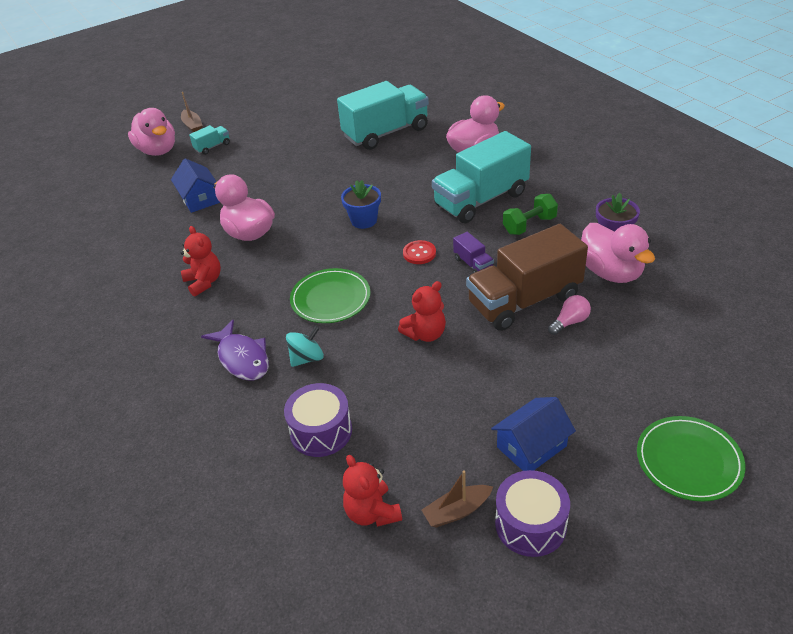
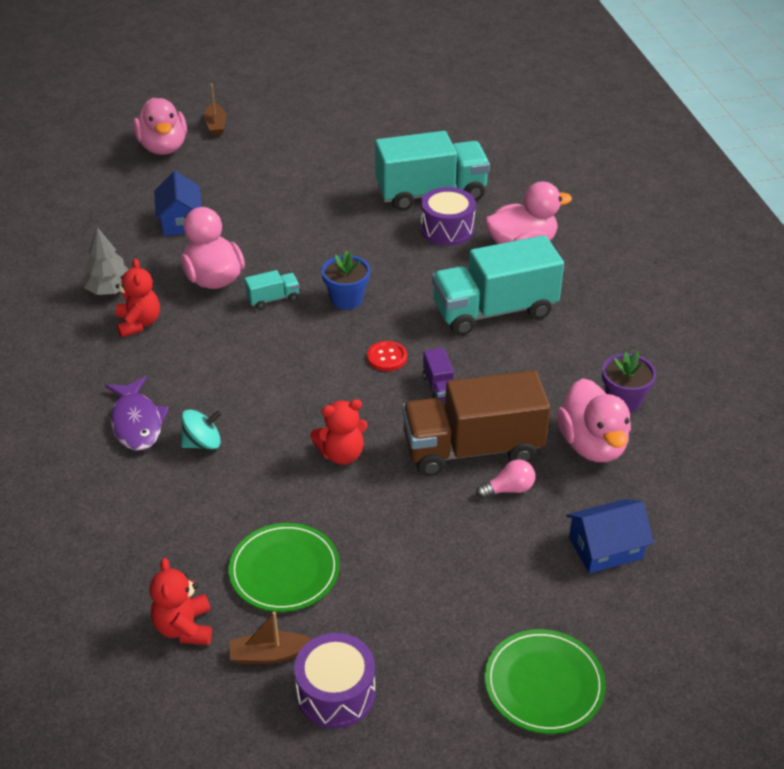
camera: 15 degrees right, 0 degrees up
(166, 263) = (110, 290): none -> grey tree
(212, 147) = (225, 159): turquoise truck -> turquoise truck (273, 299)
(321, 431) = (177, 527): purple drum -> purple drum (447, 229)
(330, 298) = (262, 382): green plate -> green plate (284, 570)
(529, 225) = (532, 359): green dumbbell -> none
(531, 446) = (384, 613): blue house -> blue house (605, 548)

